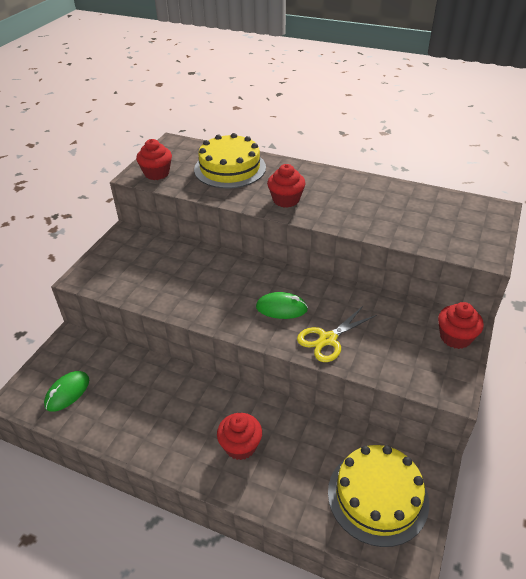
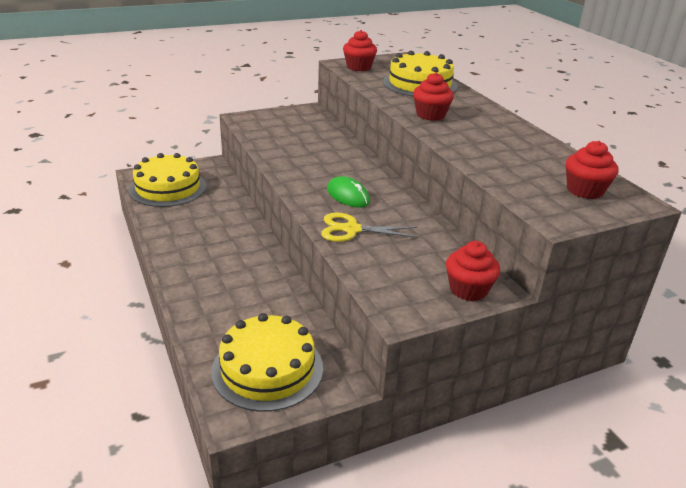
camera: 40 degrees right, 10 degrees down
(67, 392) = (168, 188): green mouse -> yellow cake
(240, 446) = (222, 276): red cupcake -> red cupcake (585, 190)

